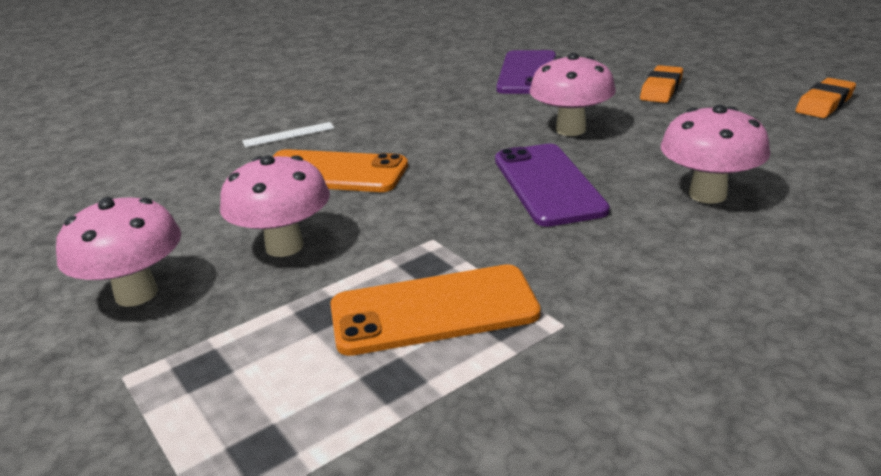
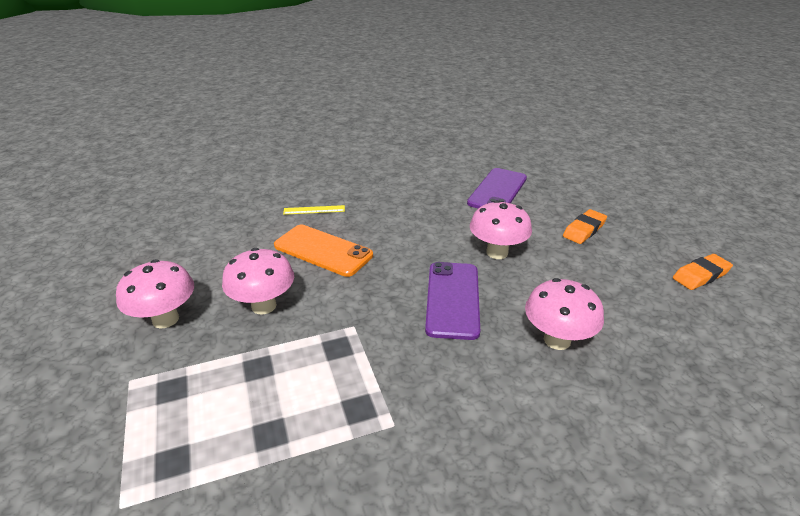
camera: 15 degrees right, 5 degrees up
(289, 135) = (314, 210): white ruler -> yellow ruler
(433, 310) = (322, 386): orange phone -> none

